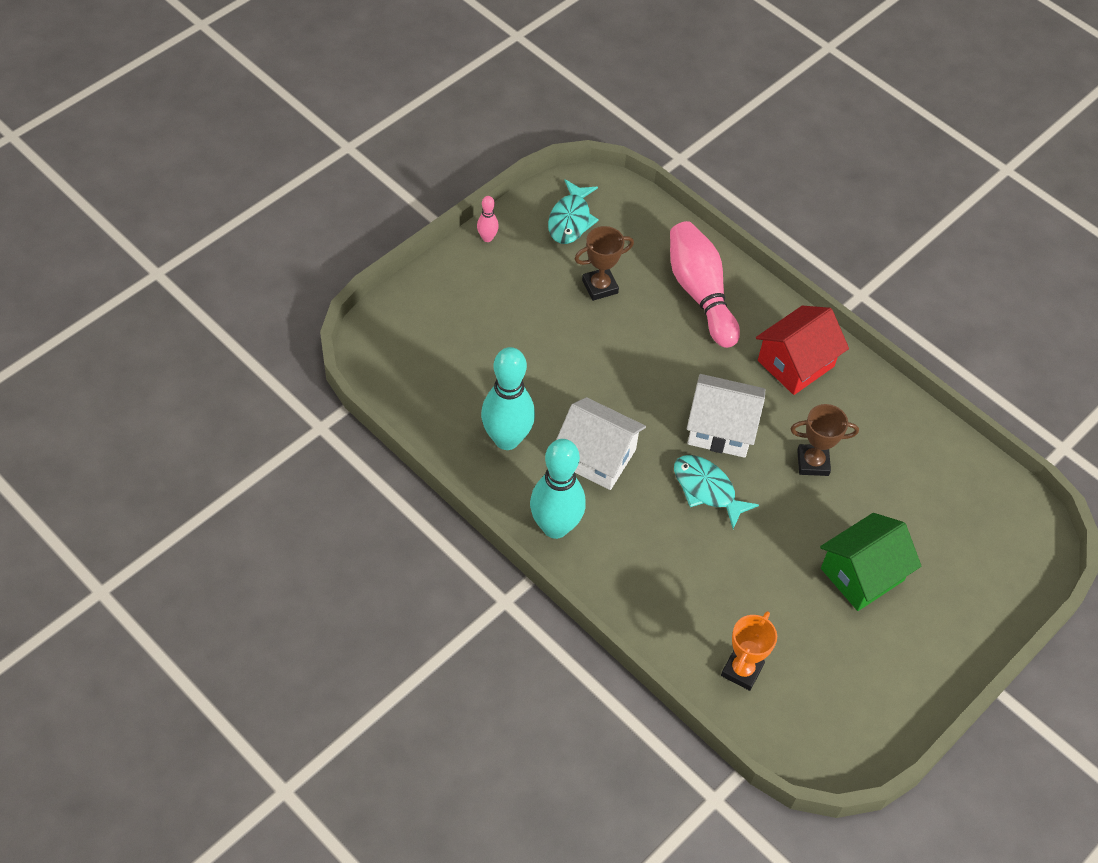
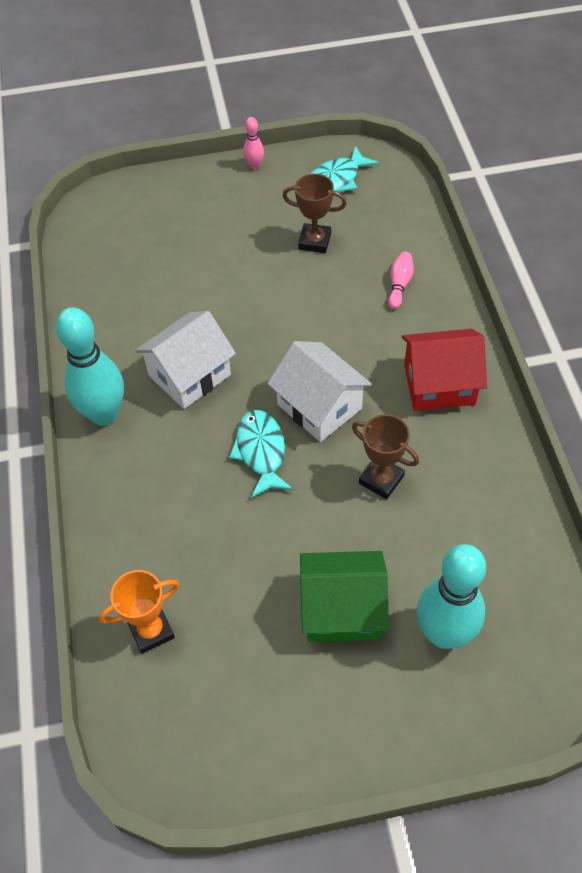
camera: 40 degrees right, 0 degrees up
(507, 439) = (129, 324): turquoise bowling pin -> turquoise bowling pin (444, 633)
(596, 457) = (190, 375): white house -> white house turned 75 degrees clockwise
(700, 293) = (399, 285): pink bowling pin -> pink bowling pin, size x0.45

